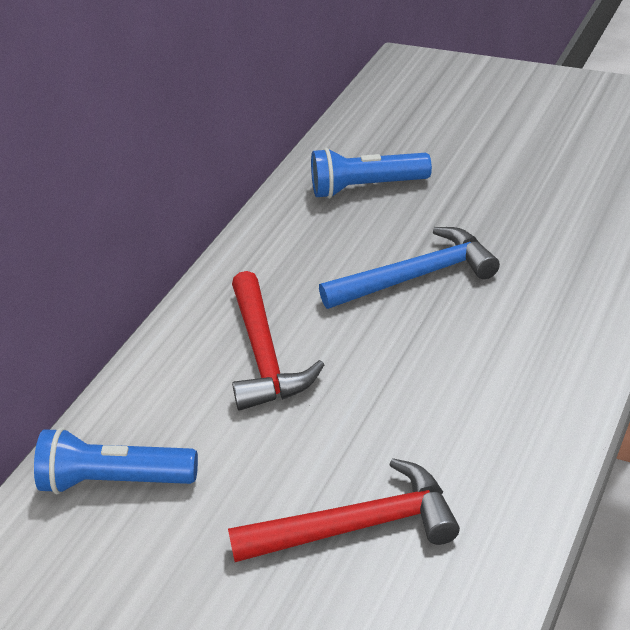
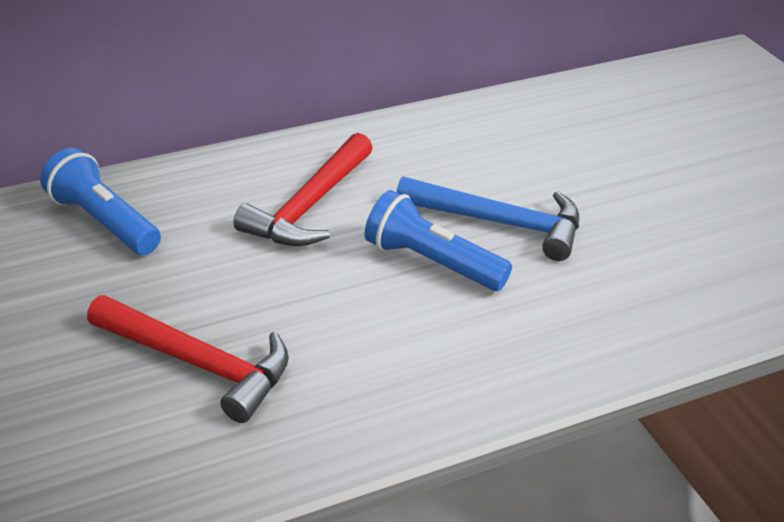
camera: 35 degrees right, 0 degrees up
(366, 188) = (558, 135): blue flashlight -> blue flashlight (431, 262)

